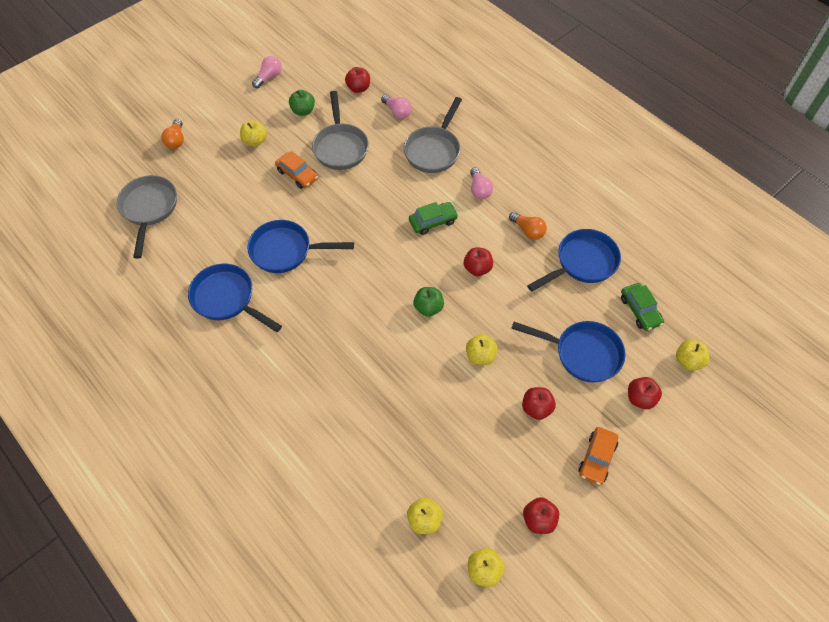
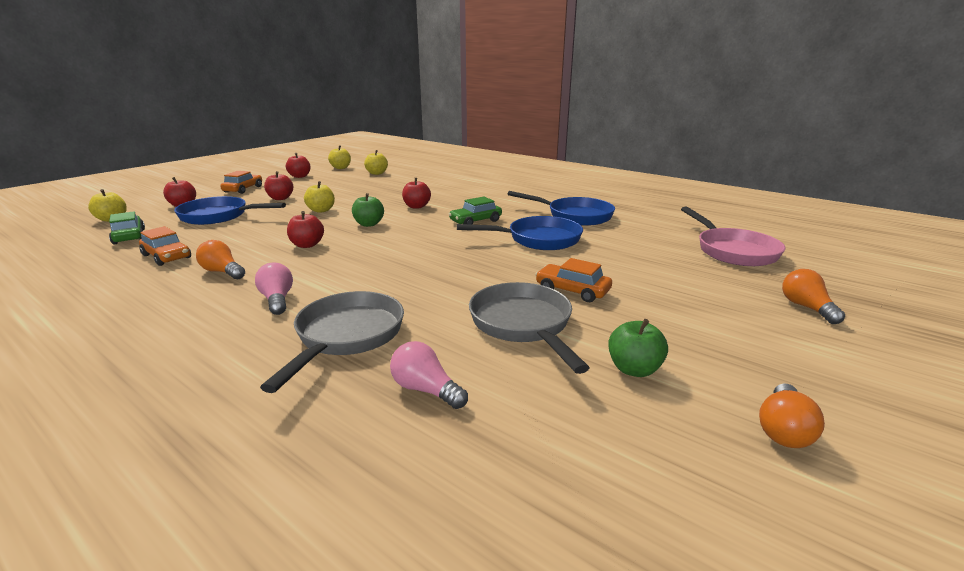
camera: 170 degrees right, 35 degrees down
(149, 209) = (733, 251): grey pan -> pink pan
(255, 141) = (677, 318): yellow apple -> none
(269, 77) = (783, 430): pink light bulb -> orange light bulb
(358, 88) = (537, 431): red apple -> red apple (416, 206)
(433, 221) = (358, 269): green car -> green car (475, 221)
(582, 263) = (167, 256): blue pan -> orange car

